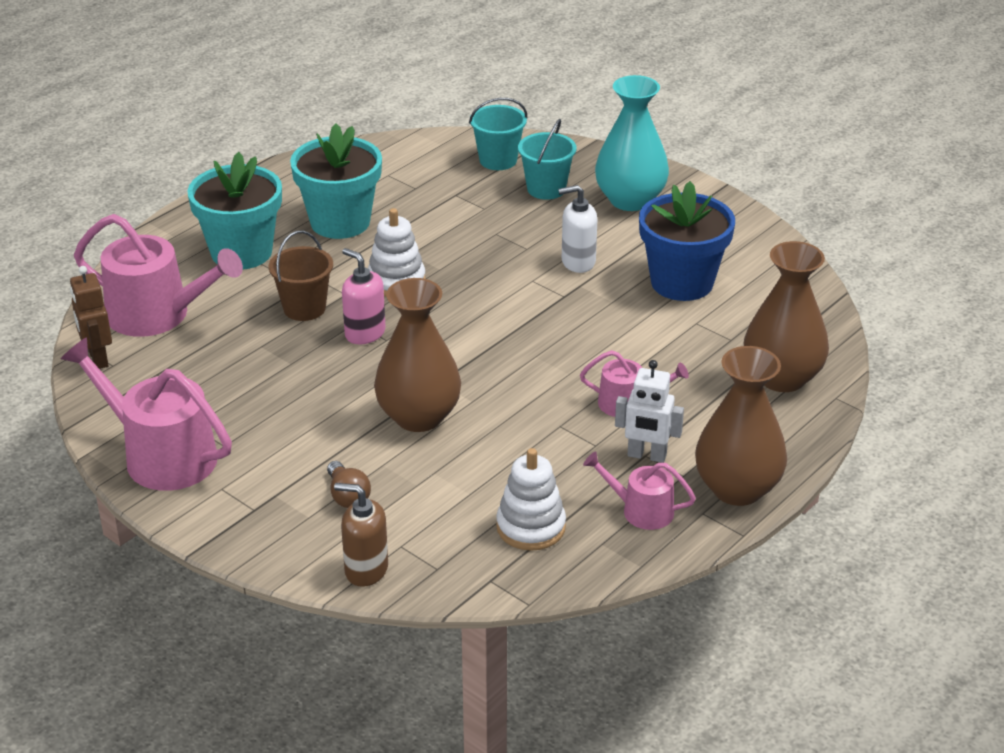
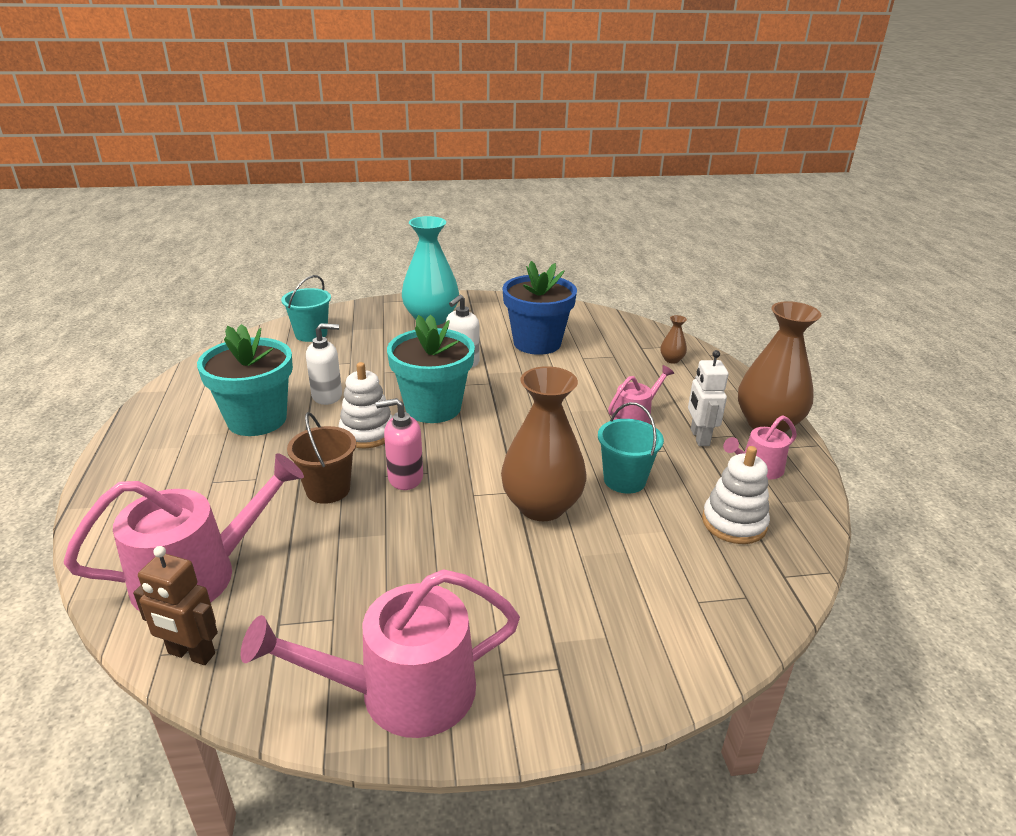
camera: 50 degrees left, 5 degrees down
(241, 252) = (203, 482): turquoise flower pot -> turquoise flower pot (433, 408)
(347, 496) = (601, 597): brown light bulb -> none
(366, 570) = (714, 640): brown soap dispenser -> none
(418, 230) = (327, 396): none -> white soap dispenser
(546, 189) = (371, 335): turquoise bucket -> turquoise bucket (624, 480)
(646, 456) = (699, 437): white robot -> white robot turned 120 degrees clockwise
(782, 378) = (671, 360): brown vase -> brown vase, size x0.42

